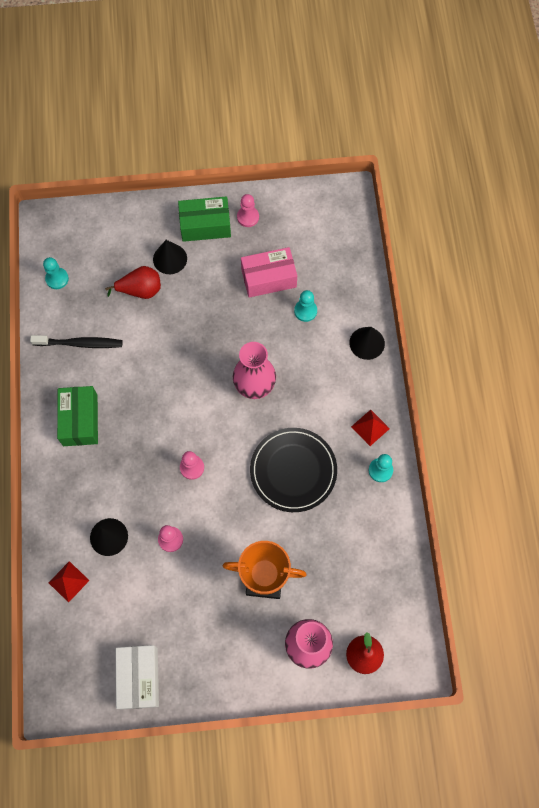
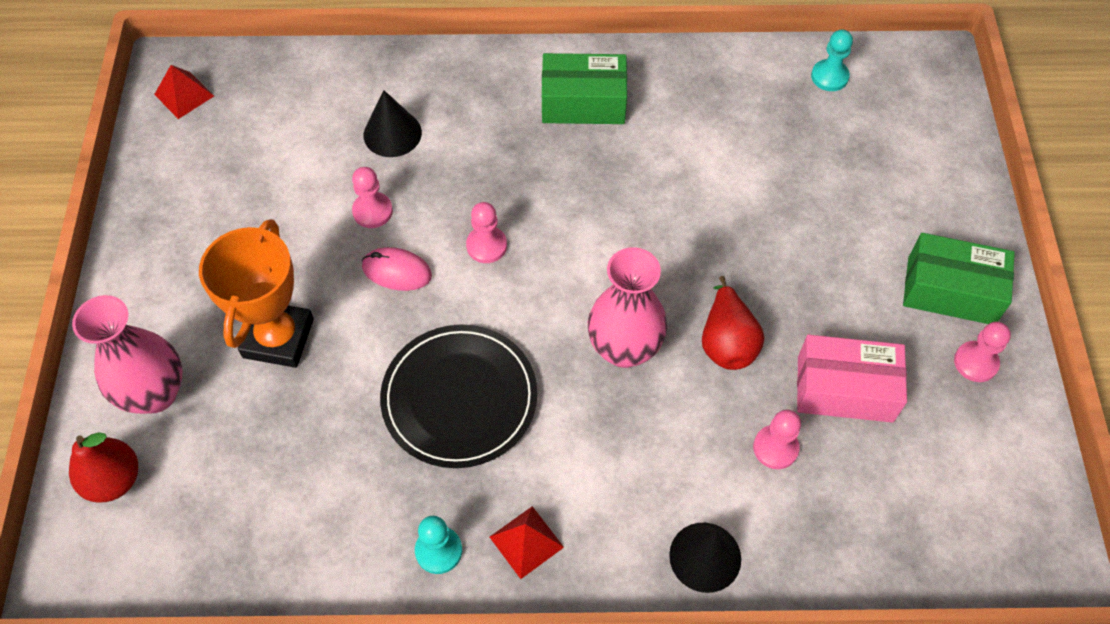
camera: 95 degrees right, 10 degrees down
(68, 581) = (336, 85): red pyramid -> red pyramid (184, 95)
(80, 343) = (714, 104): black toothbrush -> none
(139, 678) = (175, 164): white box -> none
(140, 290) = (812, 187): red pear -> red pear (727, 342)
(170, 259) = (876, 232): black cone -> none
(205, 225) = (950, 290): green box -> green box turned 75 degrees counterclockwise
(213, 517) = (397, 271): none -> pink mouse
(268, 278) = (845, 389): pink box -> pink box turned 75 degrees counterclockwise
(305, 311) = (775, 448): turquoise pawn -> pink pawn

